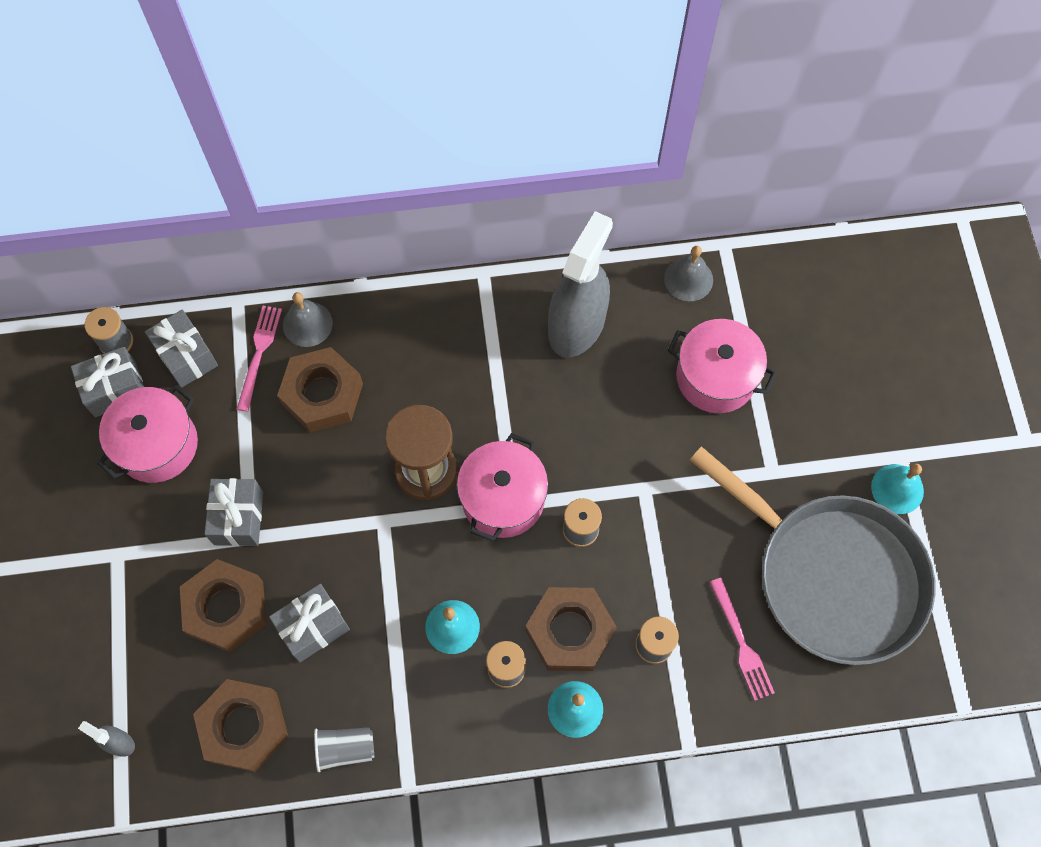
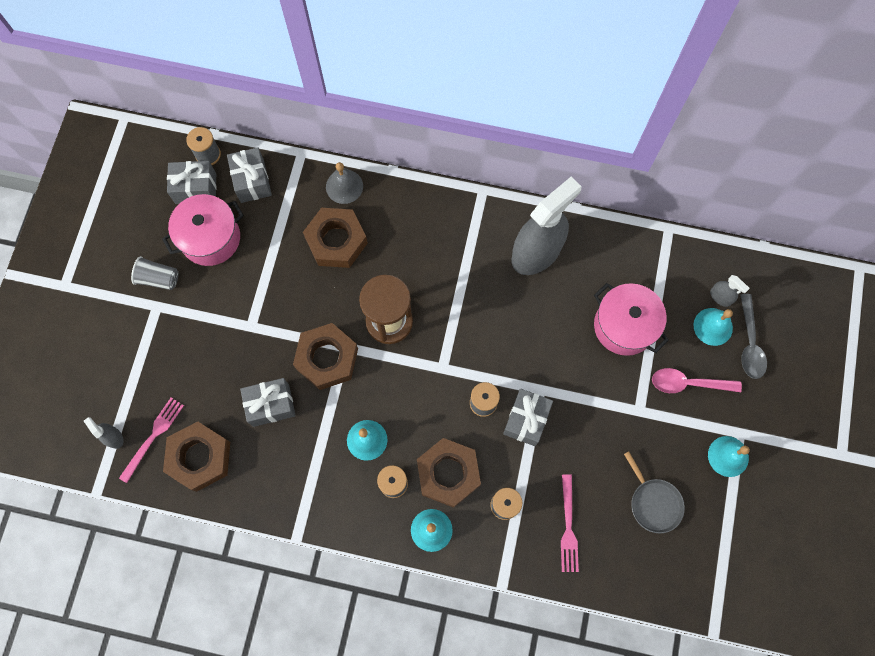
camera: 20 degrees right, 5 degrees up
(226, 608) = (217, 370): brown nut -> brown nut (327, 358)
(238, 518) = (247, 309): grey gift -> grey gift (526, 420)
(259, 353) = (303, 196): pink fork -> pink fork (153, 436)
(345, 749) = (262, 498): grey cup -> grey cup (158, 278)
(503, 498) = (436, 361): pink pot -> none
(688, 279) = (632, 245): grey bell -> none
(815, 304) = (720, 297): none -> grey spray bottle
(817, 419) = (688, 383): none -> pink spoon
(820, 342) = (713, 326): none -> turquoise bell
(832, 576) = (654, 503): grey pan -> grey pan, size x0.40
(870, 347) = (749, 343): none -> grey spoon

